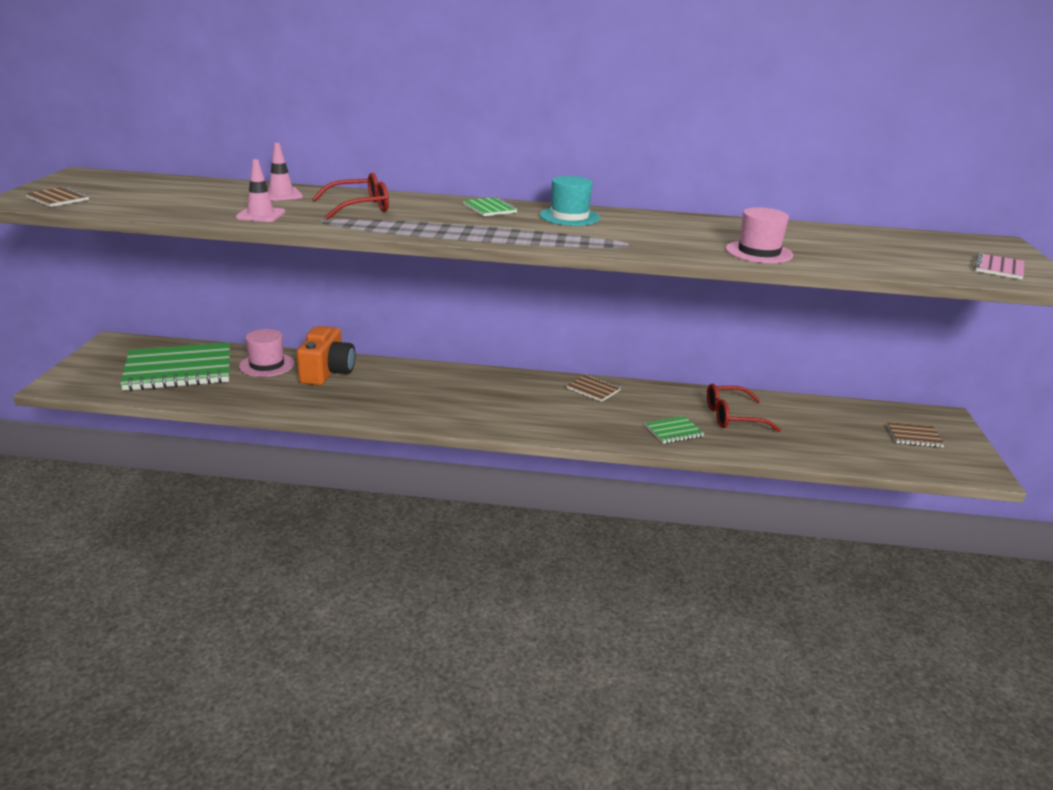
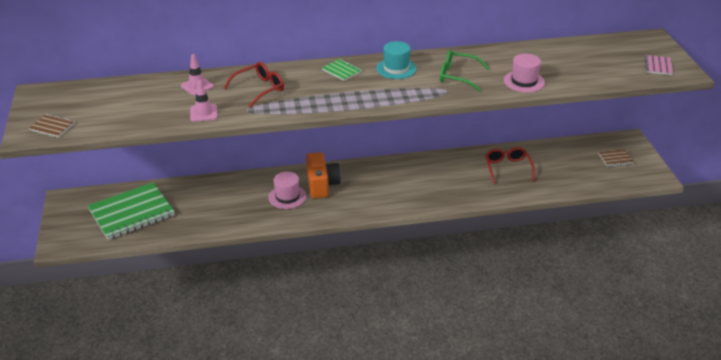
camera: 15 degrees left, 10 degrees up
(267, 365) = (189, 194): pink hat -> pink hat (287, 197)
(327, 372) = (235, 191): orange camera -> orange camera (322, 185)
(593, 389) = (414, 165): brown notebook -> none
(656, 234) = (458, 76): none -> green glasses
(673, 431) = (477, 188): green notebook -> none
(732, 417) = (507, 168): red glasses -> red glasses turned 105 degrees clockwise

